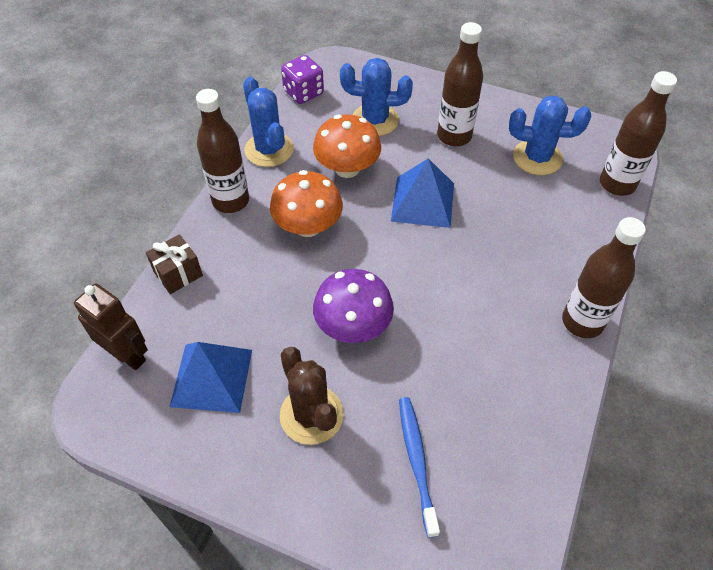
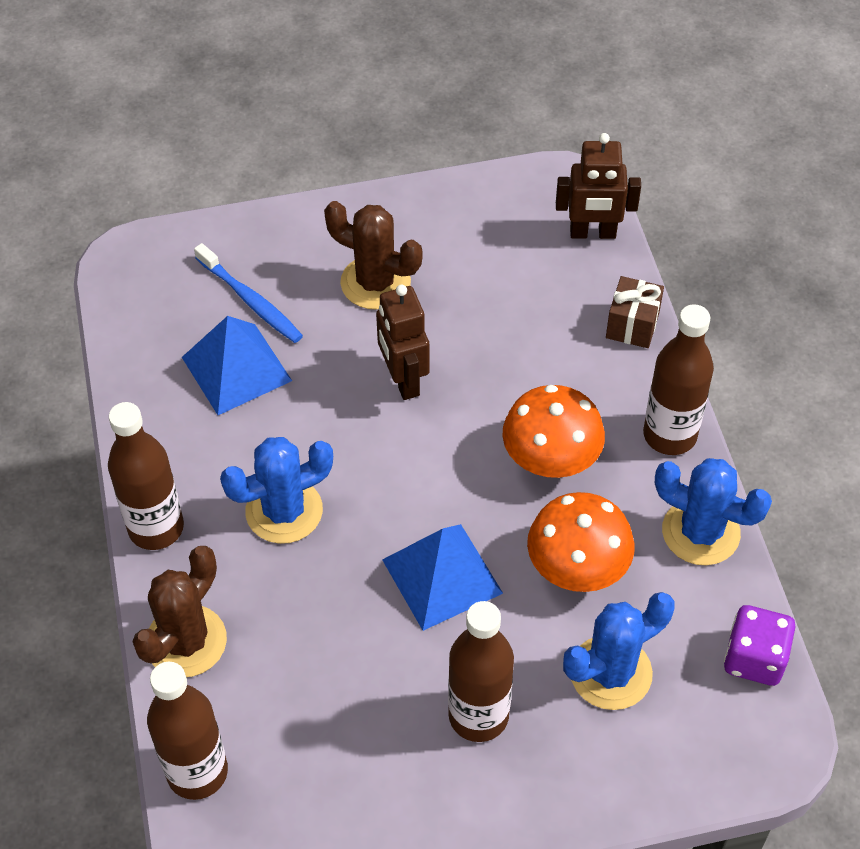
camera: 145 degrees right, 0 degrees up
(212, 377) = (495, 260): blue pyramid -> blue pyramid (236, 369)
(353, 326) = (403, 380): purple mushroom -> brown robot
(537, 158) = (335, 751): blue cactus -> blue cactus (284, 511)
(594, 246) = (186, 641): none -> brown cactus

